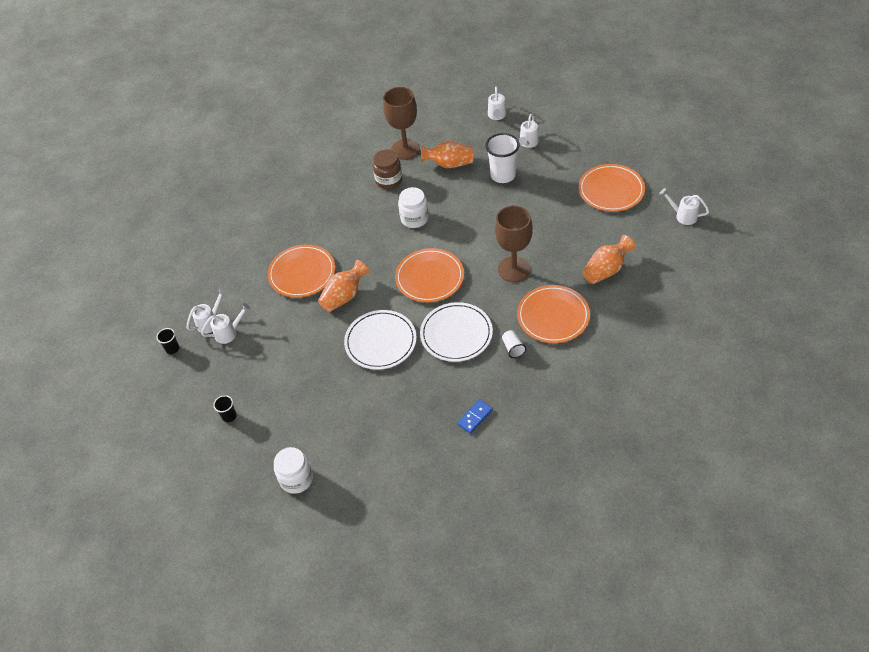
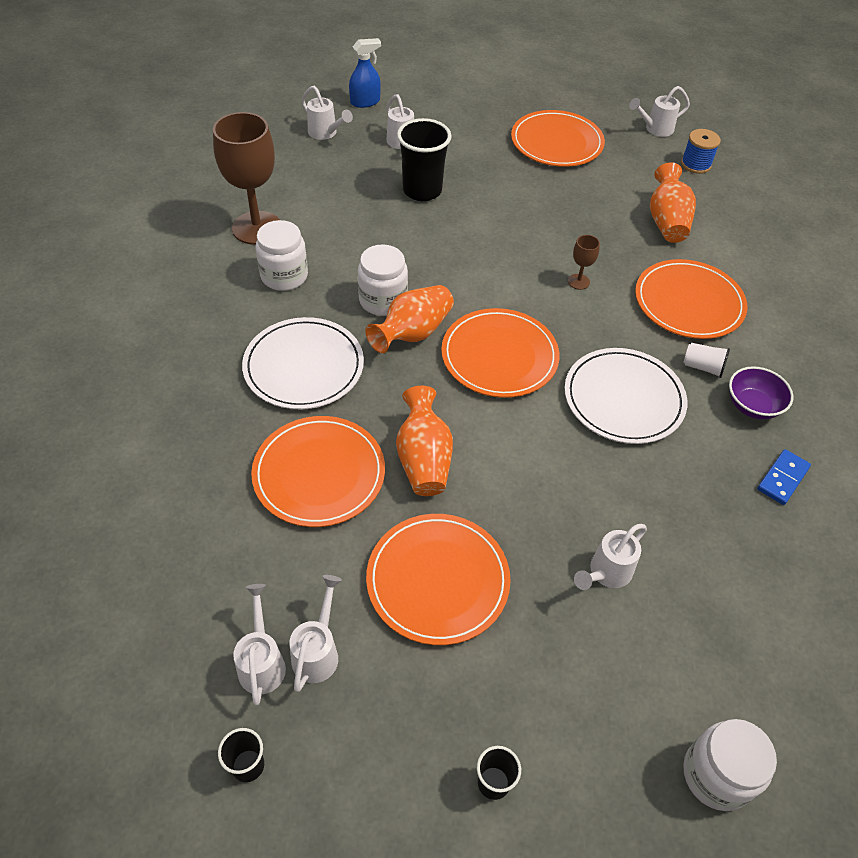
camera: 55 degrees left, 0 degrees up
(293, 342) = (438, 580): none -> orange plate
(352, 389) = (606, 573): none -> white watering can
(380, 341) = (552, 480): white plate -> white plate (304, 366)
(389, 180) = (284, 276): brown jar -> white jar
(449, 164) = (339, 213): orange vase -> orange vase (412, 333)
(475, 417) = (782, 478): blue domino -> blue domino turned 45 degrees clockwise
(503, 175) = (422, 190): white cup -> black cup
(509, 381) = (752, 406): none -> purple bowl
(514, 269) = (578, 281): brown goblet -> brown goblet, size x0.43
(540, 108) = (365, 102): none -> blue spray bottle
(674, 250) = (695, 164): none -> blue spool

